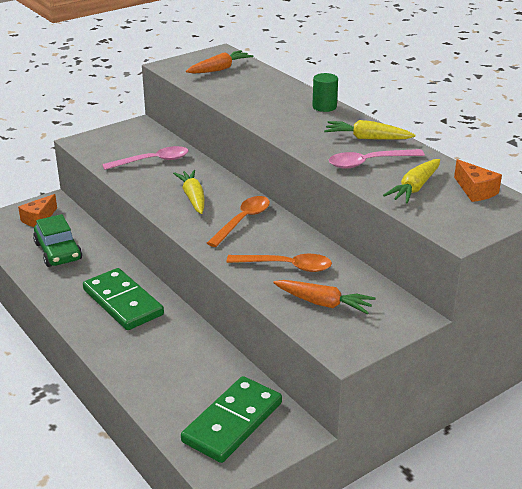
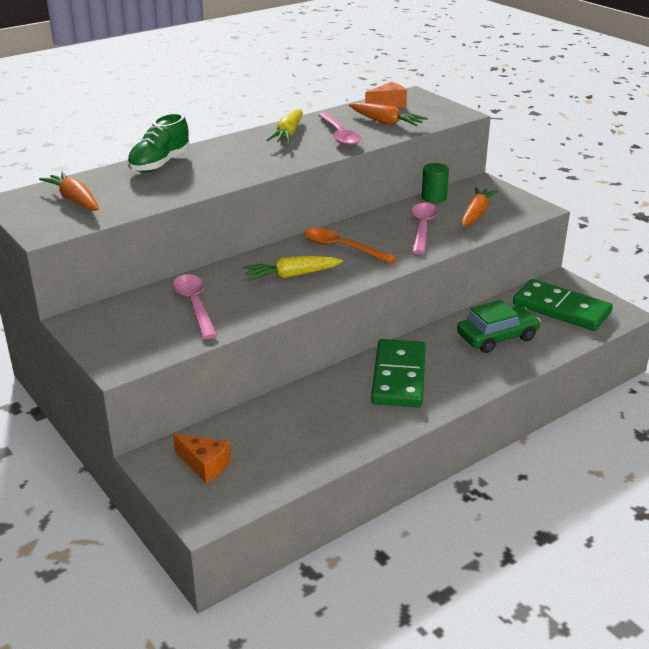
camera: 90 degrees left, 0 degrees up
(58, 251) = (292, 436): green car -> green car (497, 337)
(123, 302) = (398, 377): green domino -> green domino turned 45 degrees counterclockwise
(286, 266) = (422, 228): orange spoon -> pink spoon
(288, 91) = (160, 164): none -> green shoe
(324, 107) = (209, 148): green cylinder -> green cylinder (434, 197)
(414, 188) = (386, 122): yellow carrot -> orange carrot

